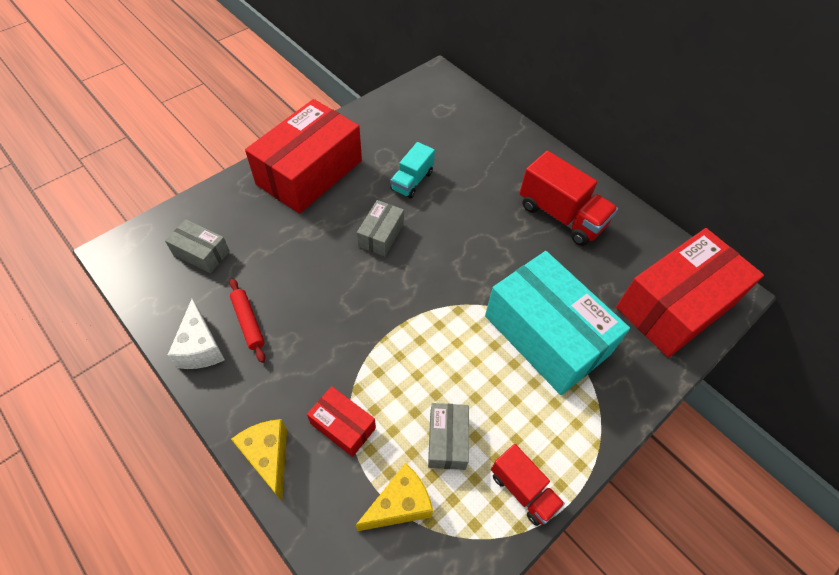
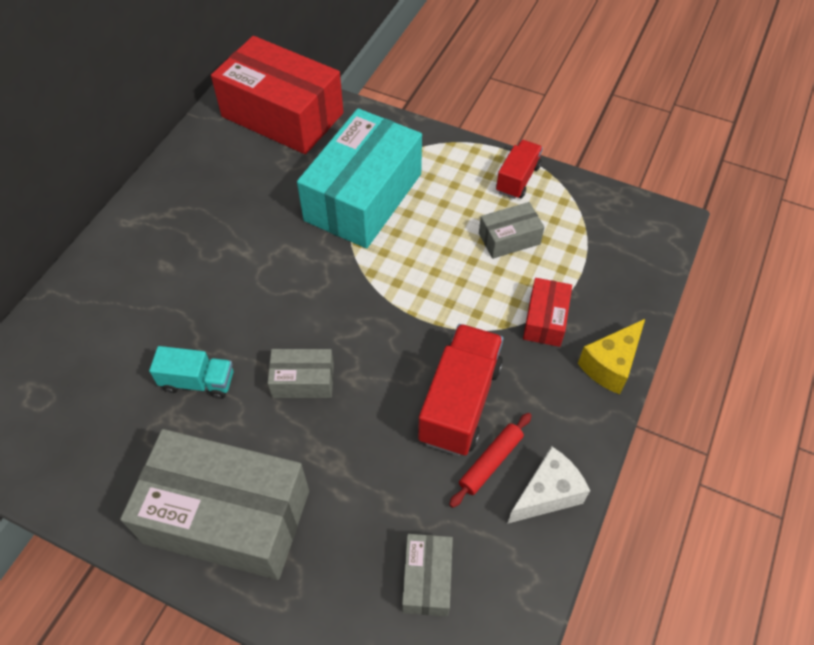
camera: 110 degrees left, 0 degrees up
(309, 172) = (227, 516): red box -> grey box
(399, 505) = (582, 252): yellow cheese -> none
(561, 215) = (200, 219): red truck -> red truck (460, 402)

